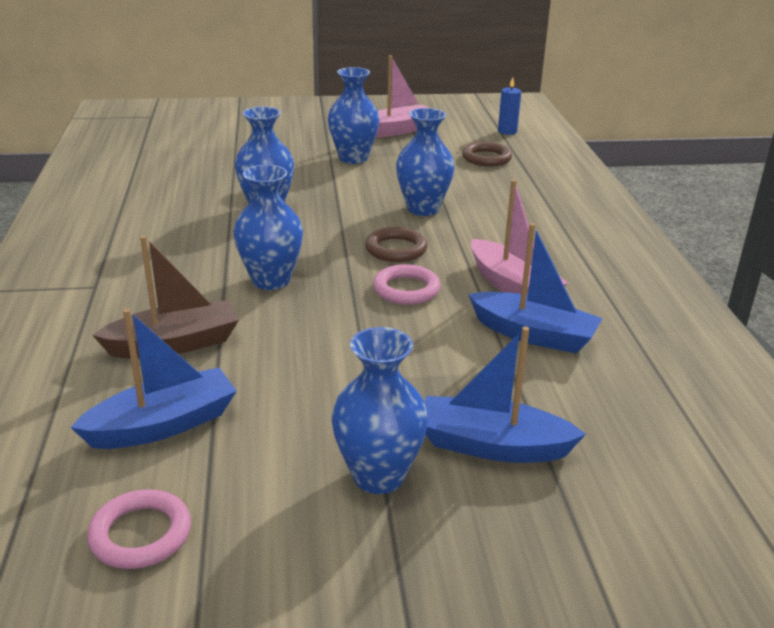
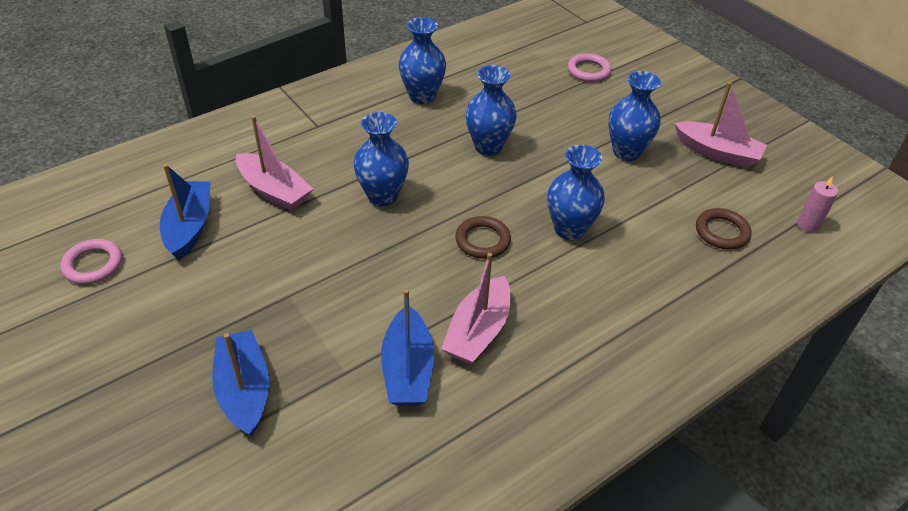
camera: 60 degrees right, 15 degrees up
(163, 425) = (189, 227): blue boat -> blue boat turned 120 degrees counterclockwise
(174, 344) = (274, 191): brown boat -> pink boat
(378, 476) = (184, 342): blue vase -> blue vase (422, 96)
(406, 289) = (423, 270): pink ring -> pink ring (588, 71)
(507, 131) = (808, 224): blue candle -> pink candle

